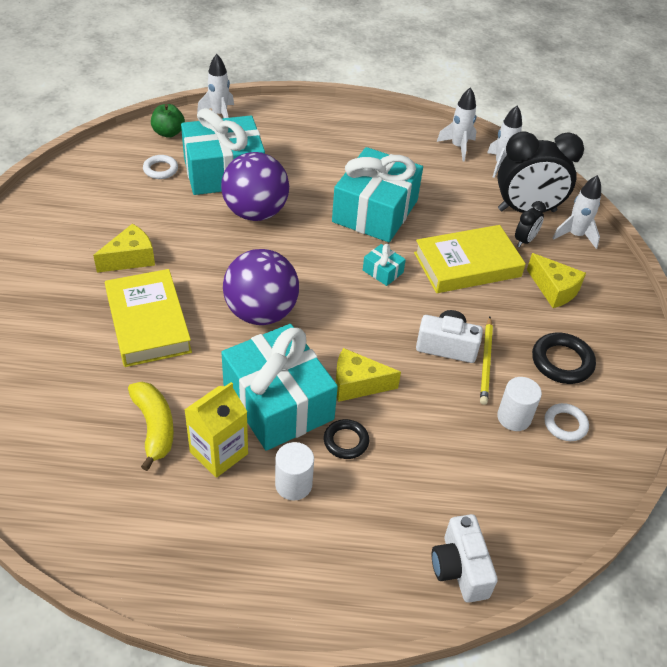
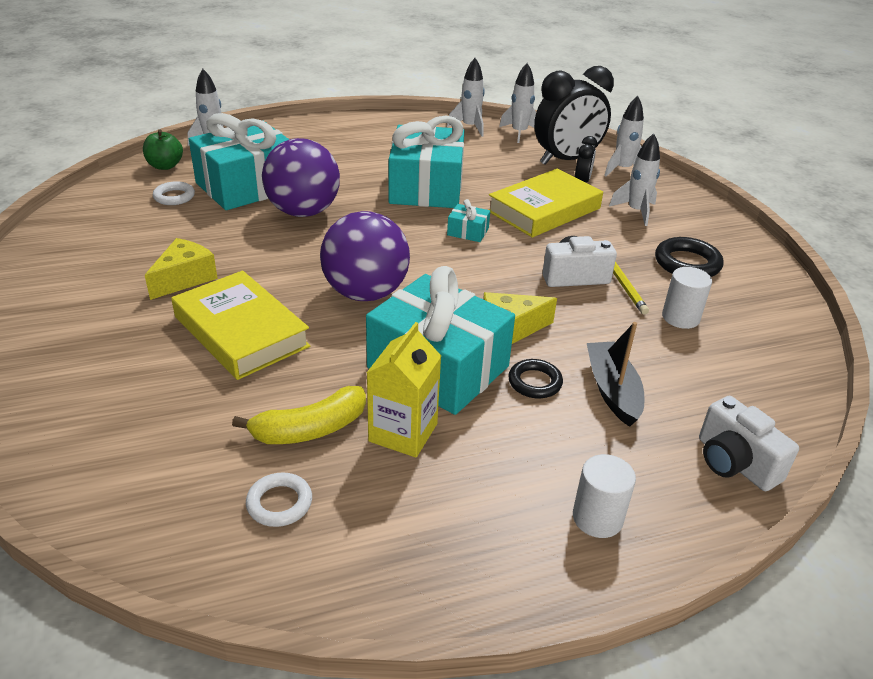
camera: 20 degrees left, 10 degrees down
(154, 427) = (310, 429): yellow banana -> yellow banana turned 105 degrees clockwise
(293, 484) = (507, 438): white cylinder -> white cylinder (597, 518)
(404, 469) = (612, 390): none -> black boat
(554, 290) = (636, 212): yellow cheese -> white rocket
(565, 424) = (730, 311): white ring -> white ring (279, 503)

